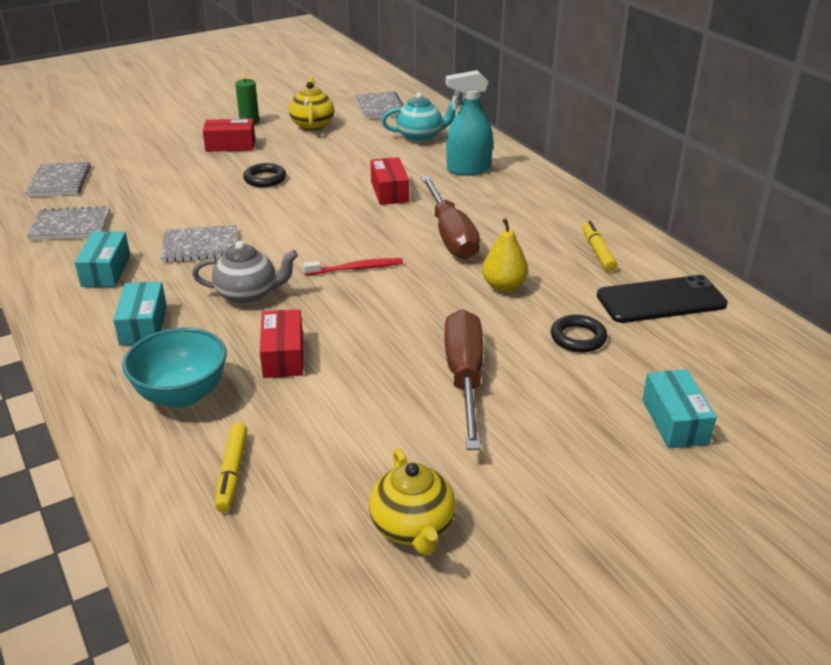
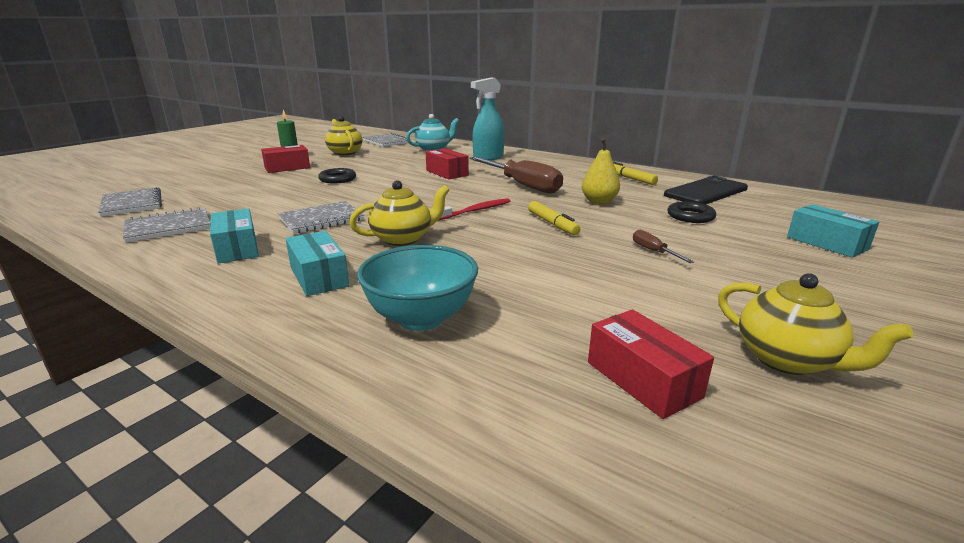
camera: 25 degrees left, 10 degrees down
(232, 473) = (557, 368): yellow marker -> yellow marker (552, 224)
(248, 295) = (403, 239): grey teapot -> yellow teapot
(283, 356) = (487, 269): red box -> red box (643, 379)
(464, 378) = (654, 251): brown screwdriver -> brown screwdriver, size x0.42

